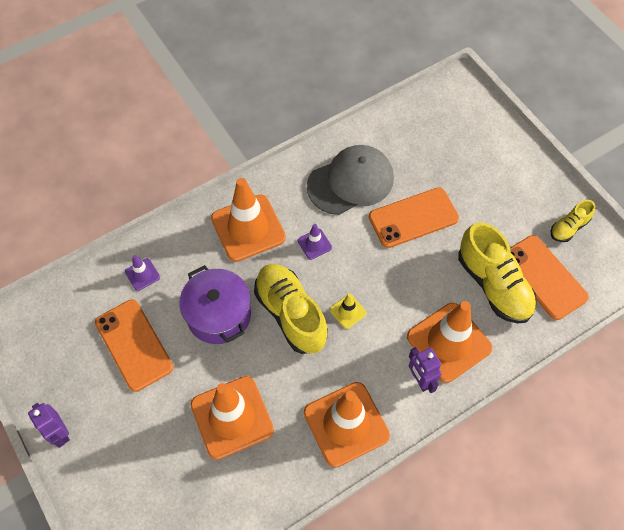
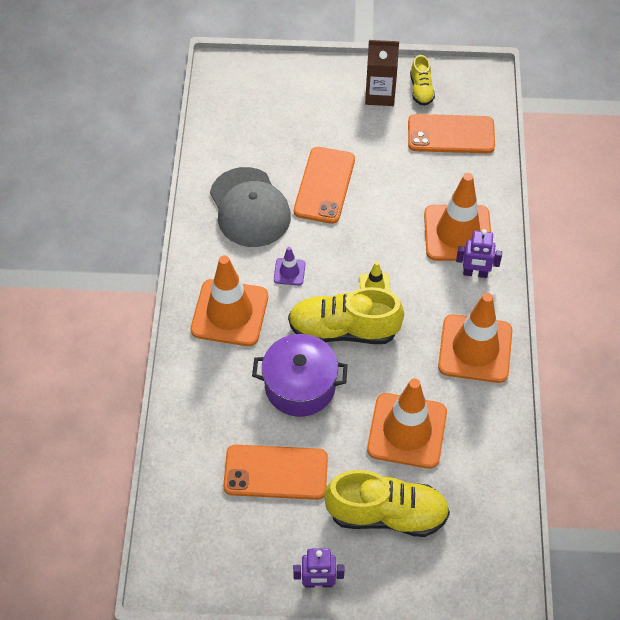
camera: 55 degrees left, 5 degrees down
(142, 274) = (206, 426): purple traffic cone -> none
(350, 182) = (249, 207): grey cap -> grey cap turned 150 degrees clockwise
(493, 285) = (431, 171): yellow shoe -> yellow shoe (387, 514)
(535, 201) = (380, 94): none -> brown carton

